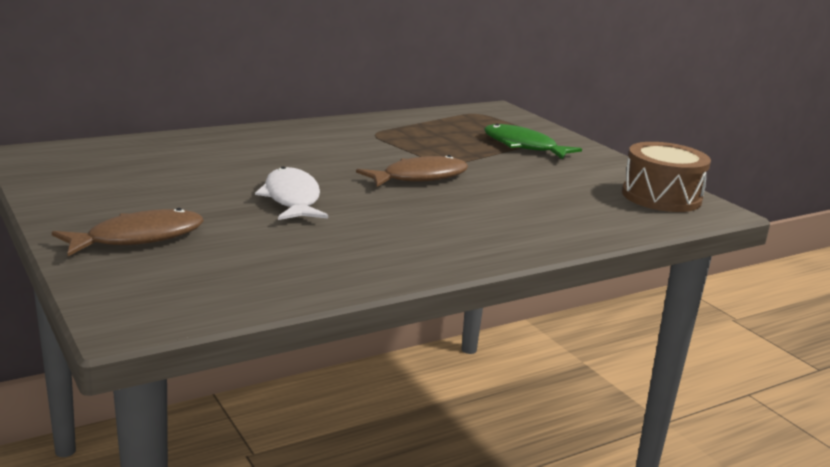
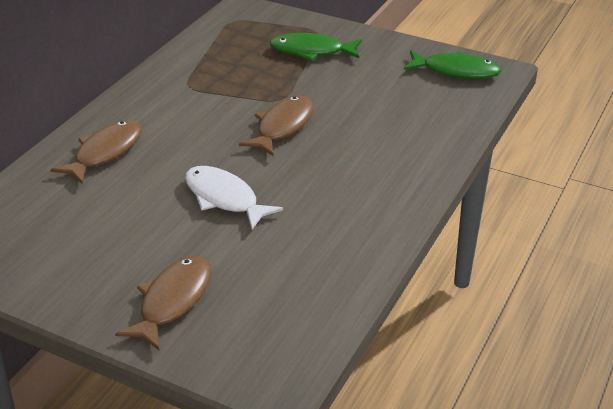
camera: 30 degrees left, 15 degrees up
(240, 146) = (105, 153): none -> brown fish
(661, 197) = (456, 71): brown drum -> green fish

